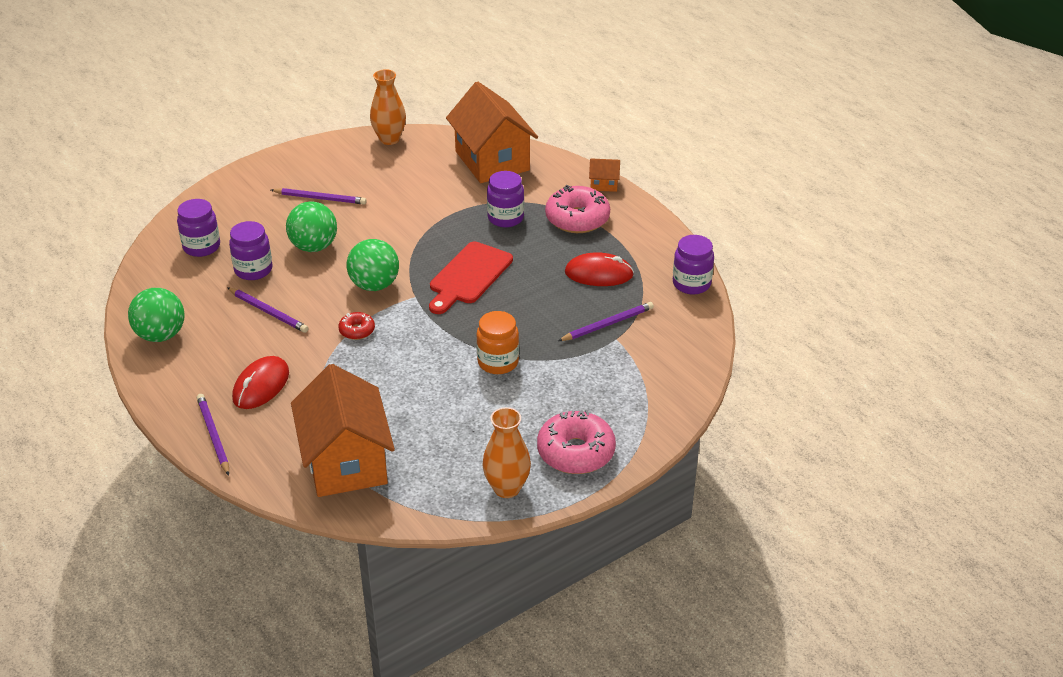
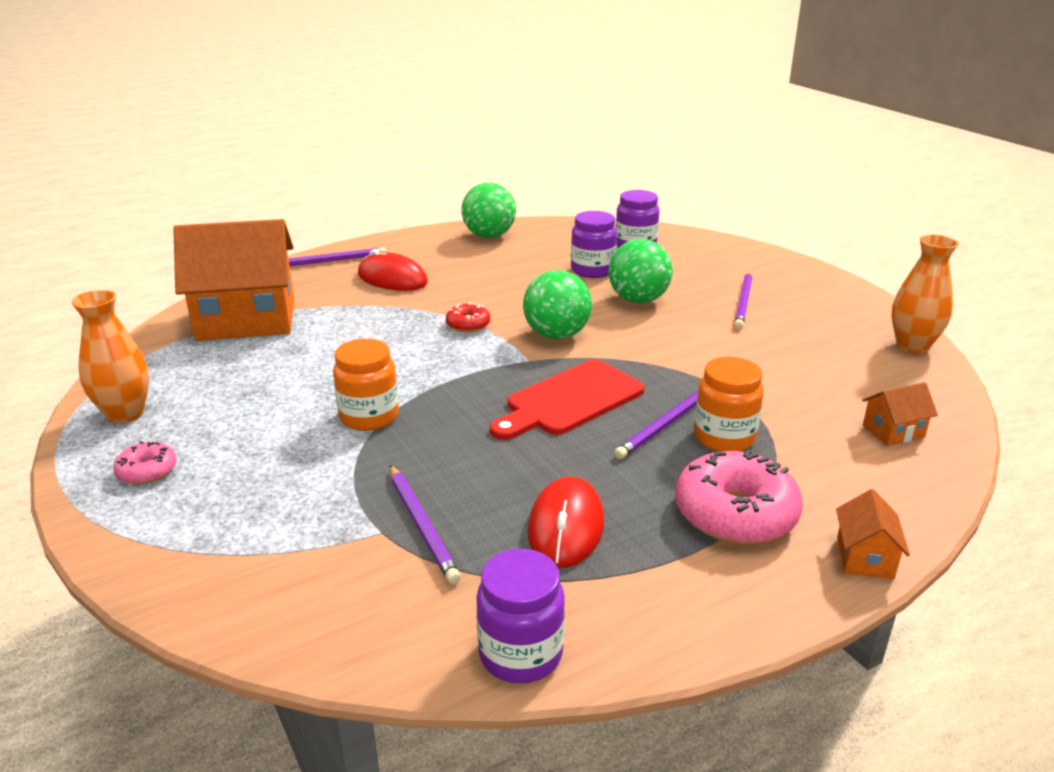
camera: 95 degrees right, 10 degrees down
(268, 312) = (515, 279): purple pencil -> purple pencil (665, 425)
(468, 276) = (570, 400): red cutting board -> red cutting board turned 75 degrees counterclockwise
(492, 161) = (893, 431): orange house -> orange house, size x0.41
(505, 218) = (724, 437): purple jar -> orange jar
(576, 452) = (147, 471): pink donut -> pink donut, size x0.51

